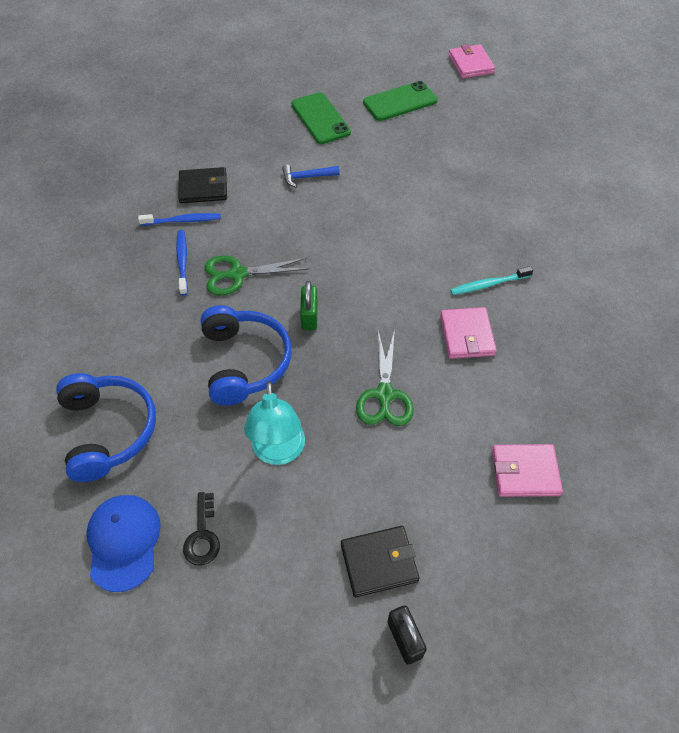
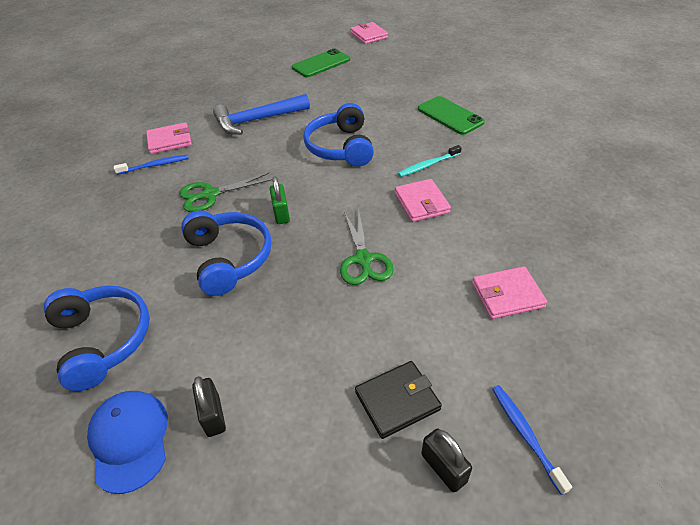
camera: 10 degrees left, 10 degrees down
(182, 261) = (159, 194): blue toothbrush -> blue toothbrush (525, 434)
(202, 535) = (213, 415): black key -> black padlock
(203, 188) = (170, 141): black wallet -> pink wallet
(278, 452) = (276, 325): turquoise lamp -> none
(307, 177) = (257, 120): blue hammer -> blue hammer, size x1.99
(320, 118) = (260, 83): green phone -> green phone (450, 116)
(395, 237) = (341, 147): none -> blue headphones

